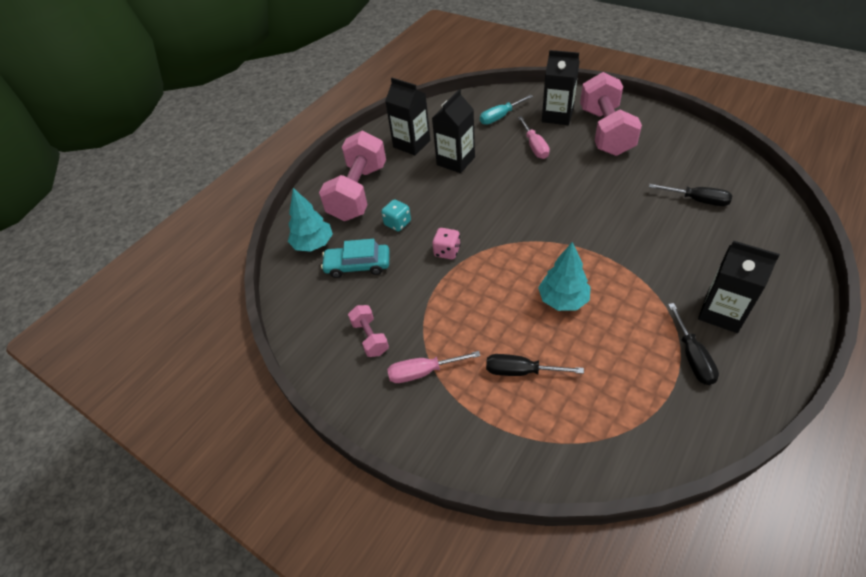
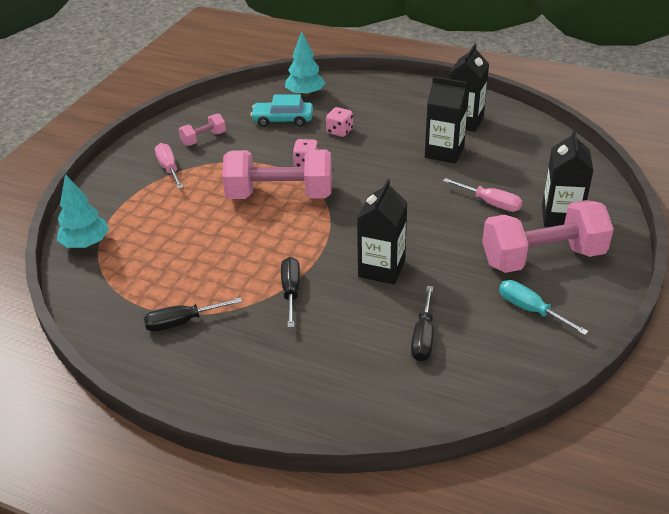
camera: 75 degrees right, 10 degrees down
(358, 192) = (378, 104): pink dumbbell -> pink dumbbell (280, 195)
(358, 265) = (283, 120): turquoise car -> turquoise car turned 75 degrees counterclockwise
(397, 223) = (339, 131): turquoise dice -> pink dice
(500, 117) = (540, 173): turquoise screwdriver -> turquoise screwdriver (531, 310)
(521, 371) = (168, 218): black screwdriver -> black screwdriver (291, 292)
(534, 146) = (490, 203): pink screwdriver -> pink screwdriver turned 120 degrees counterclockwise
(563, 300) = (250, 237): turquoise tree -> turquoise tree (86, 243)
(721, 312) = (240, 347): black carton -> black carton (381, 268)

